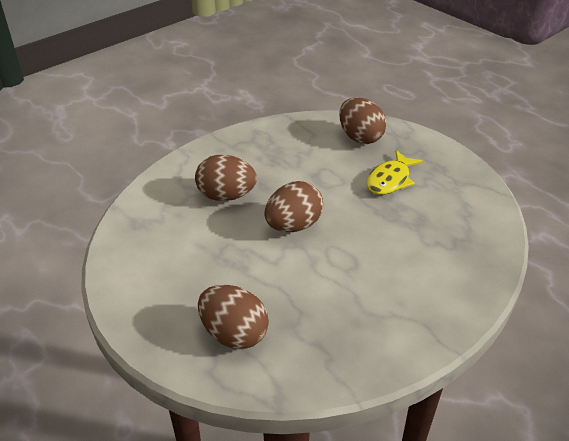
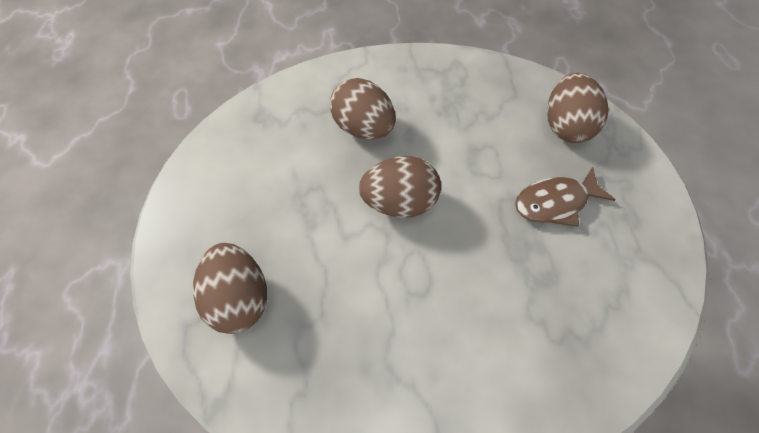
camera: 35 degrees right, 20 degrees up
(390, 180) = (555, 202): yellow fish -> brown fish

